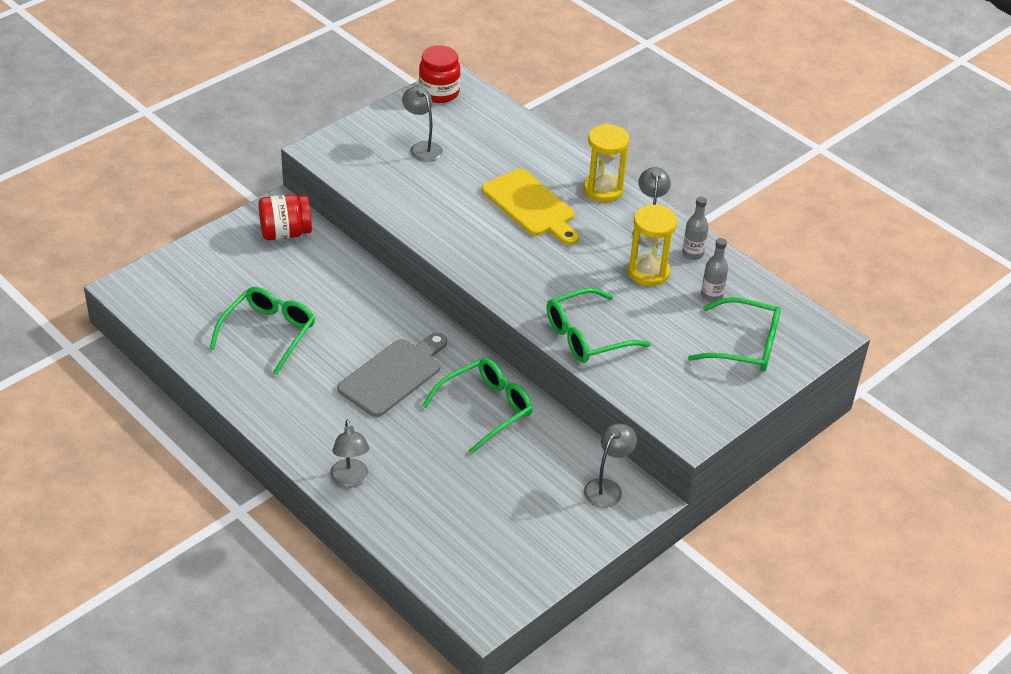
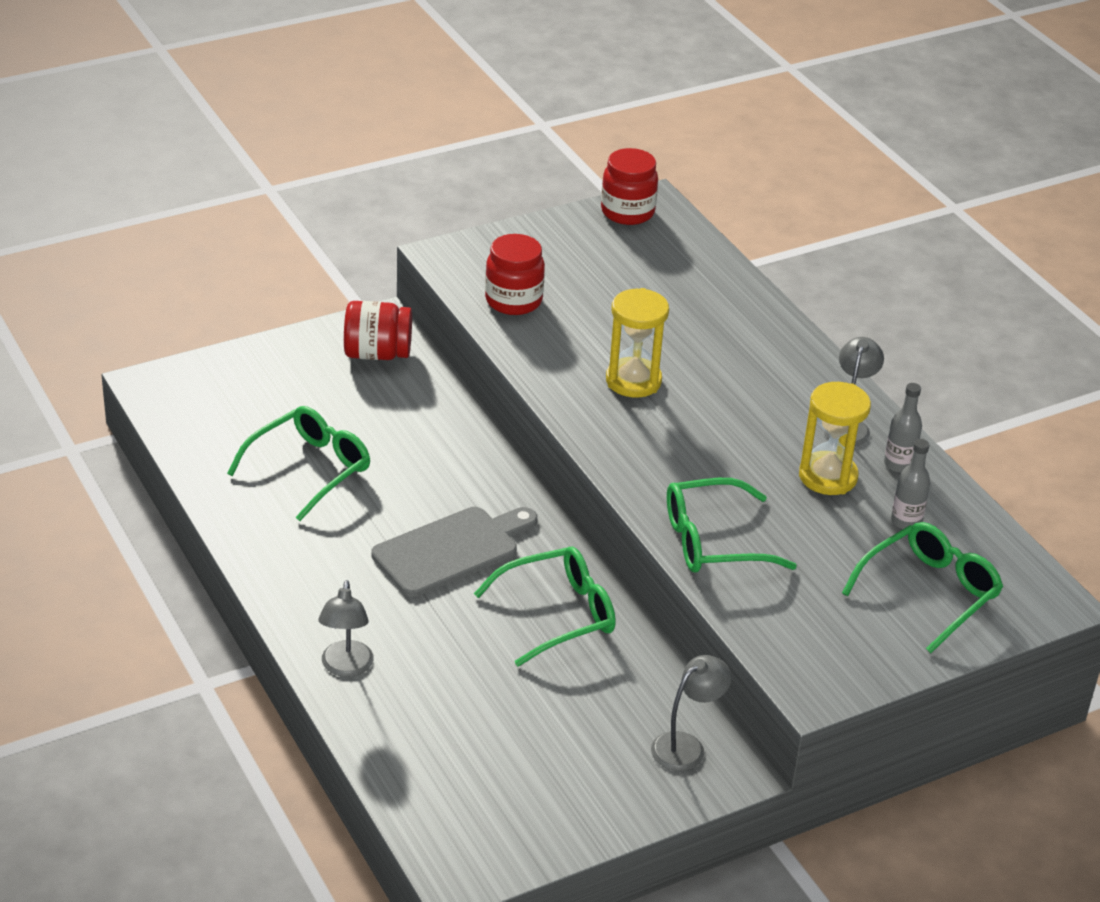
camera: 15 degrees right, 5 degrees down
(382, 177) = (513, 301): none -> red jar
(422, 147) = (580, 274): grey lamp -> none
(531, 206) = (697, 368): yellow cutting board -> none
(603, 190) = (803, 364): yellow hourglass -> yellow hourglass (633, 381)
(744, 345) = (929, 593): green glasses -> green glasses turned 75 degrees counterclockwise

